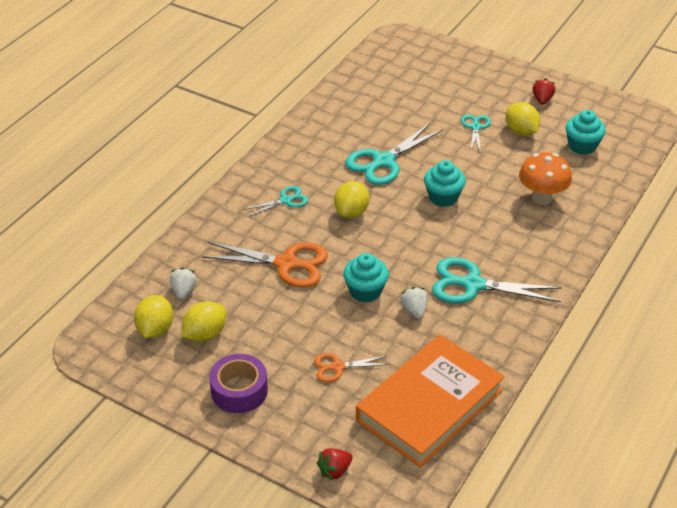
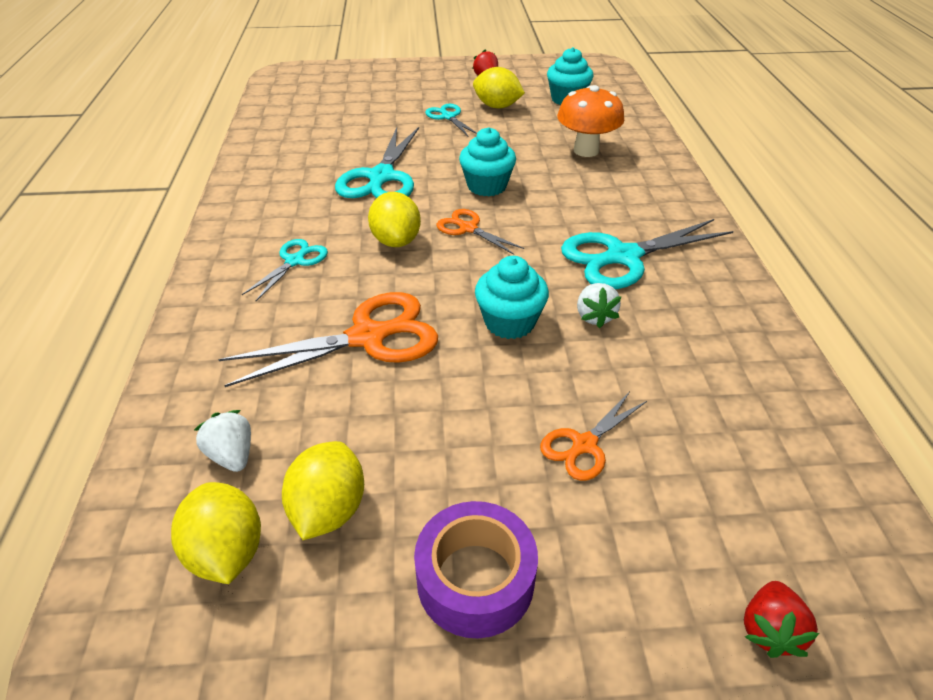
camera: 35 degrees left, 0 degrees up
(400, 223) = (468, 228): none -> orange scissors
(414, 310) = (594, 316): white strawberry -> white strawberry turned 135 degrees counterclockwise
(429, 405) = (757, 429): orange book -> none

